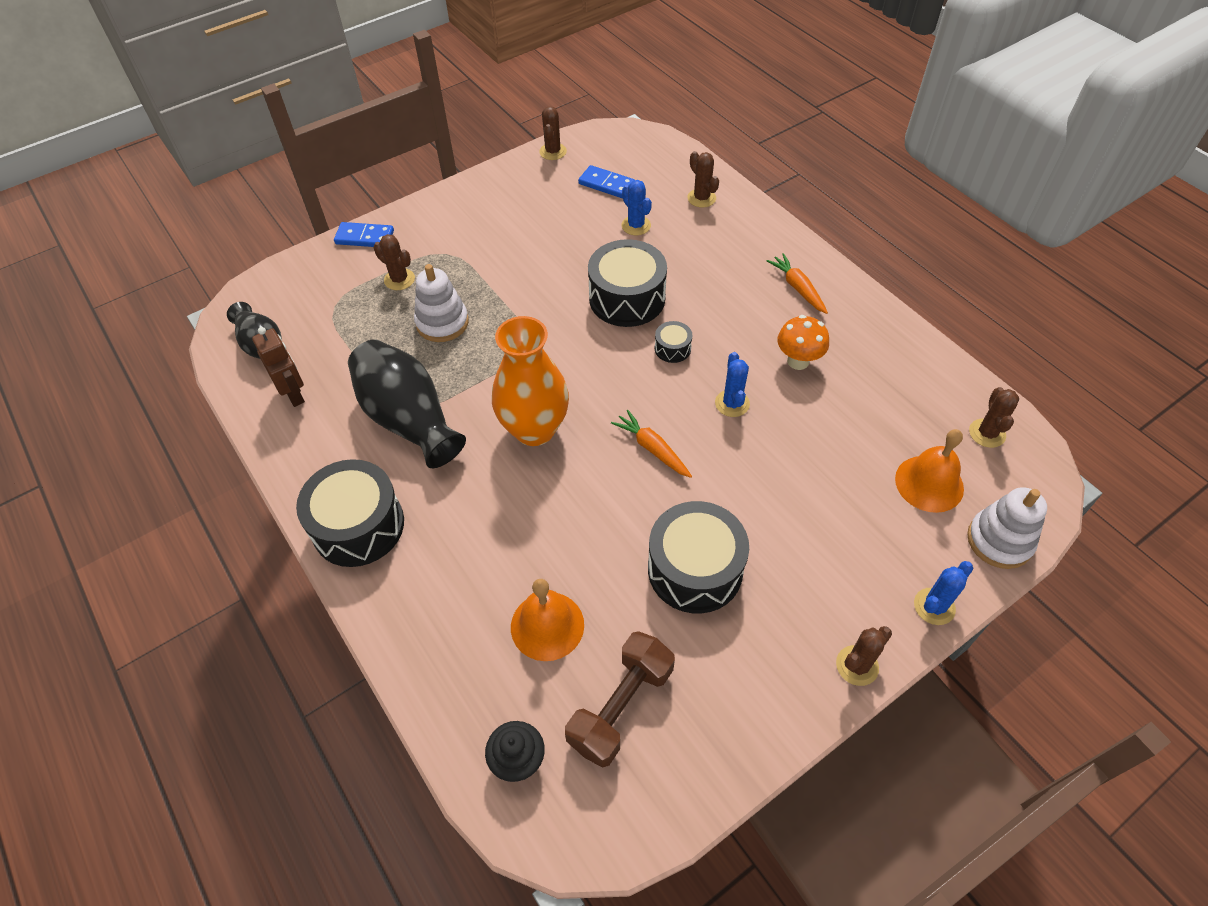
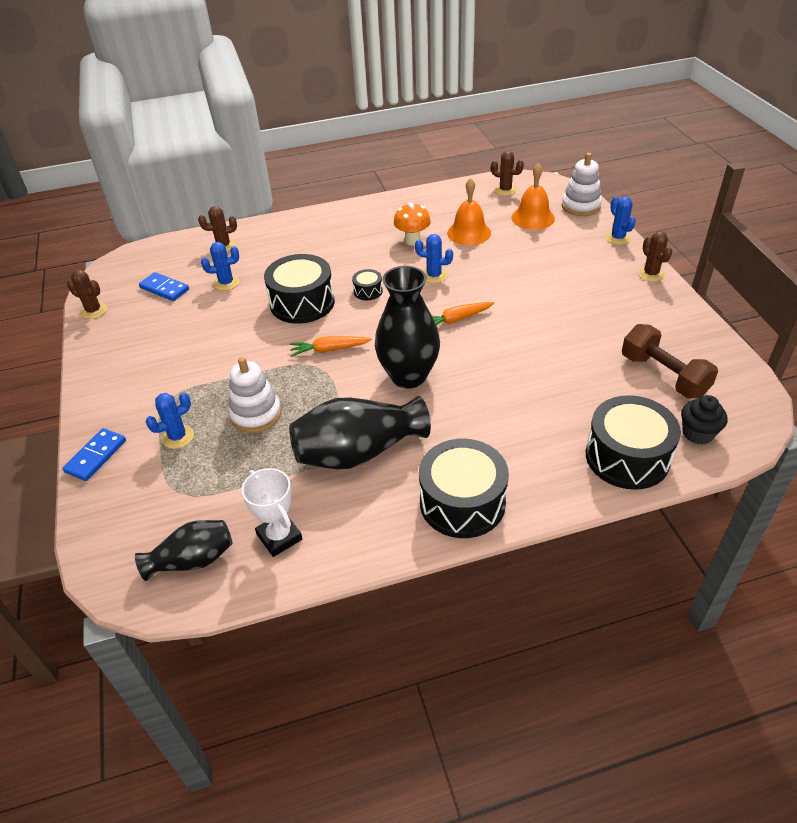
camera: 70 degrees left, 10 degrees down
(294, 394) = (279, 537): brown robot -> white trophy
(399, 279) = (178, 437): brown cactus -> blue cactus
(534, 429) = (408, 376): orange vase -> black vase
(547, 625) = (592, 400): orange bell -> orange bell (469, 233)
(606, 184) = (164, 289): blue domino -> blue domino turned 75 degrees clockwise
(695, 569) = (565, 321): black drum -> black drum (627, 457)
(797, 288) = (347, 225): orange carrot -> orange carrot (329, 350)

